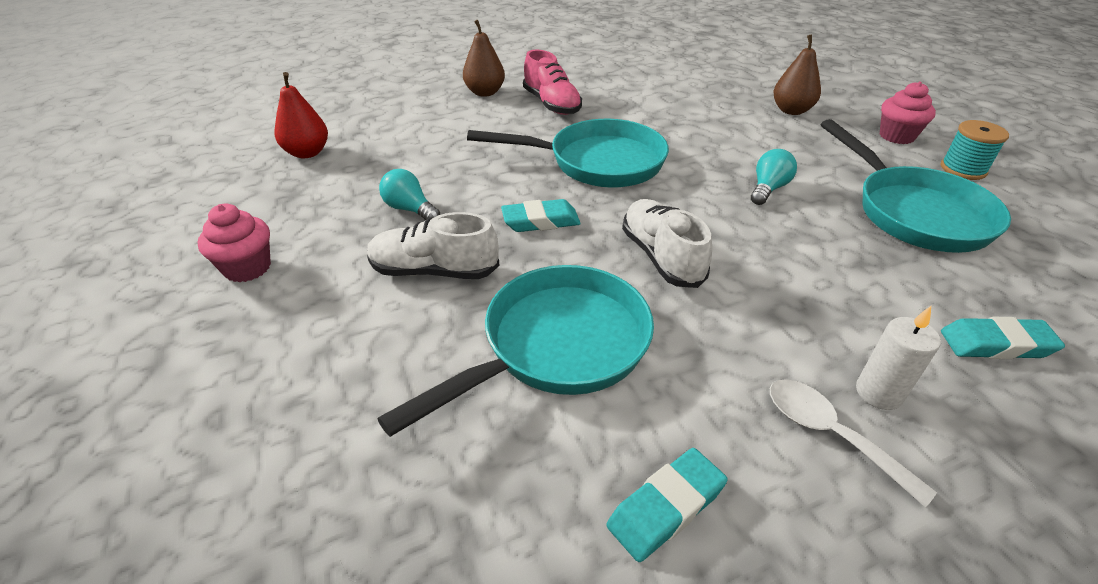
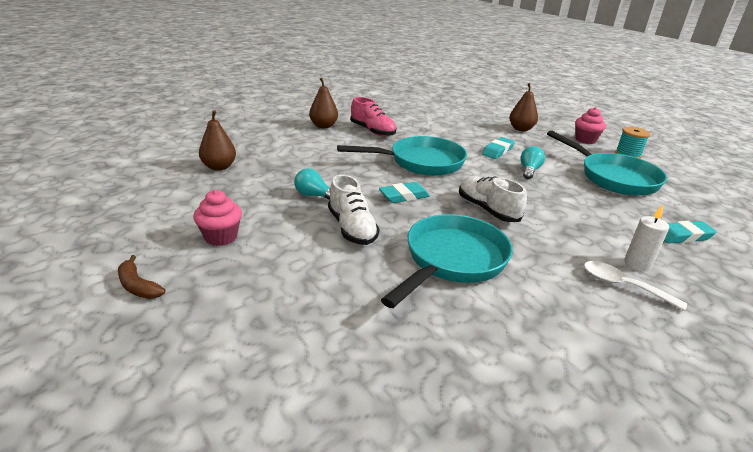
camera: 15 degrees left, 10 degrees down
(101, 336) = (138, 286): none -> brown banana
(307, 153) = (219, 167): red pear -> brown pear
(434, 271) = (352, 228): white shoe -> white shoe turned 105 degrees counterclockwise
(666, 507) = (557, 330): turquoise eraser -> turquoise eraser (497, 151)

